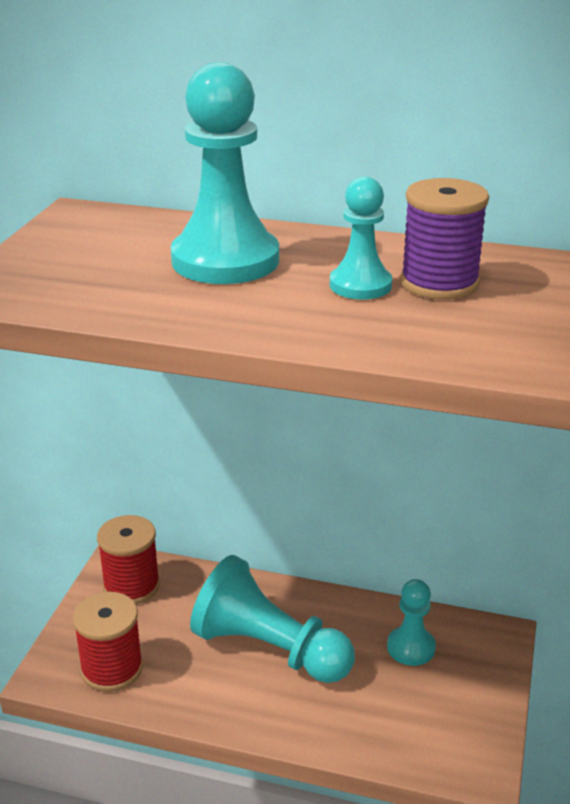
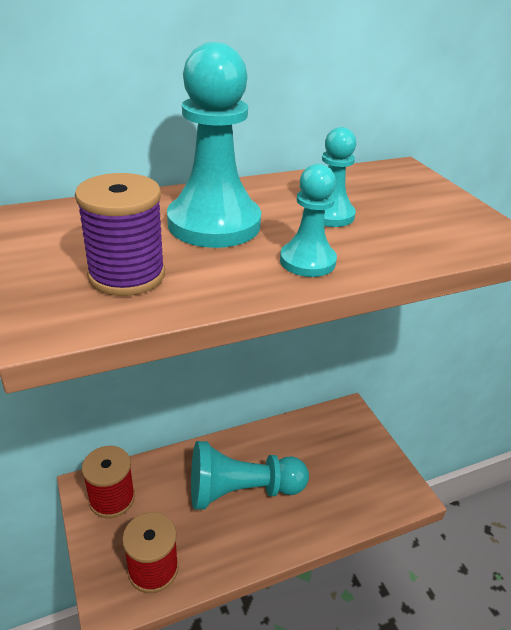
camera: 40 degrees left, 5 degrees up
(411, 647) = (316, 443): turquoise pawn -> turquoise pawn (307, 261)
(439, 283) = (369, 199): purple spool -> purple spool (127, 275)

